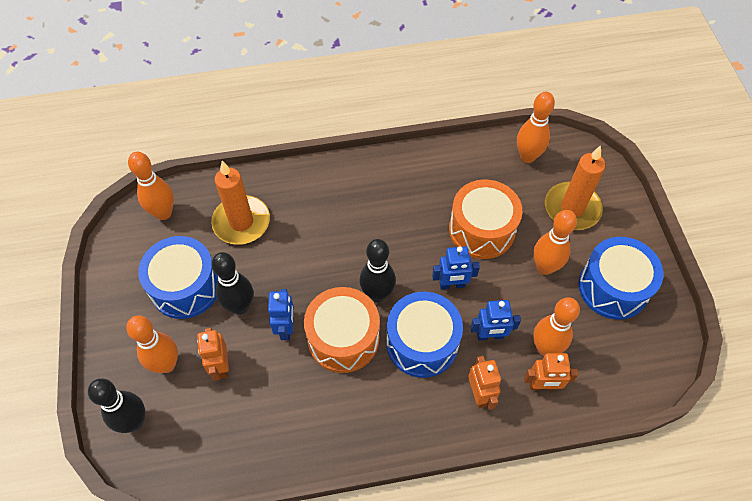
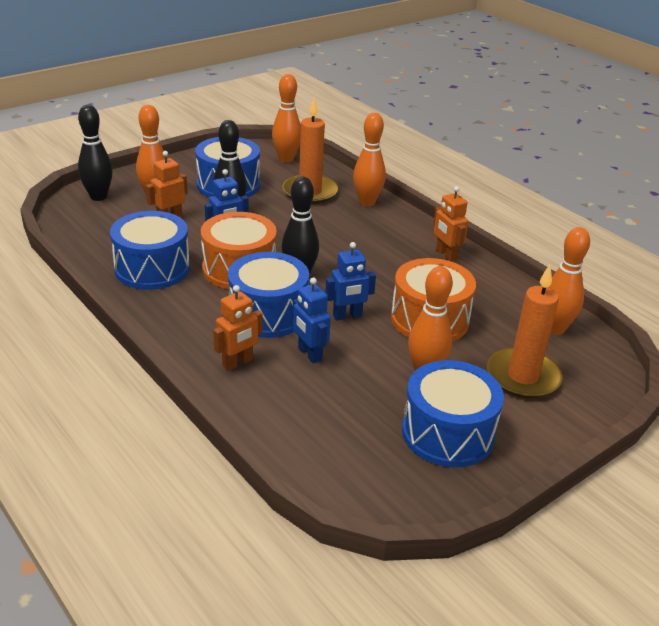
camera: 60 degrees right, 25 degrees down
(305, 414) = (152, 268): none -> blue drum
(452, 285) = (347, 316): blue robot -> blue robot turned 75 degrees counterclockwise
(542, 386) = (278, 404): orange robot -> orange robot (446, 255)
(545, 348) = (325, 396): orange bowling pin -> orange bowling pin (367, 202)

